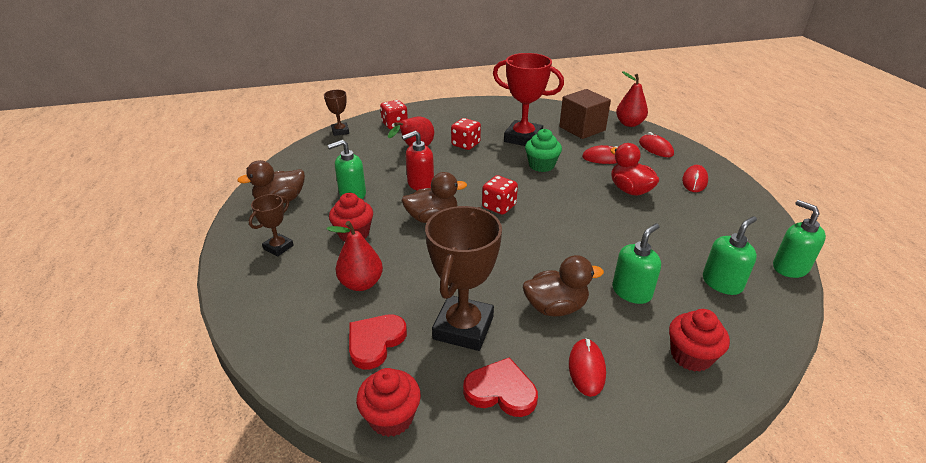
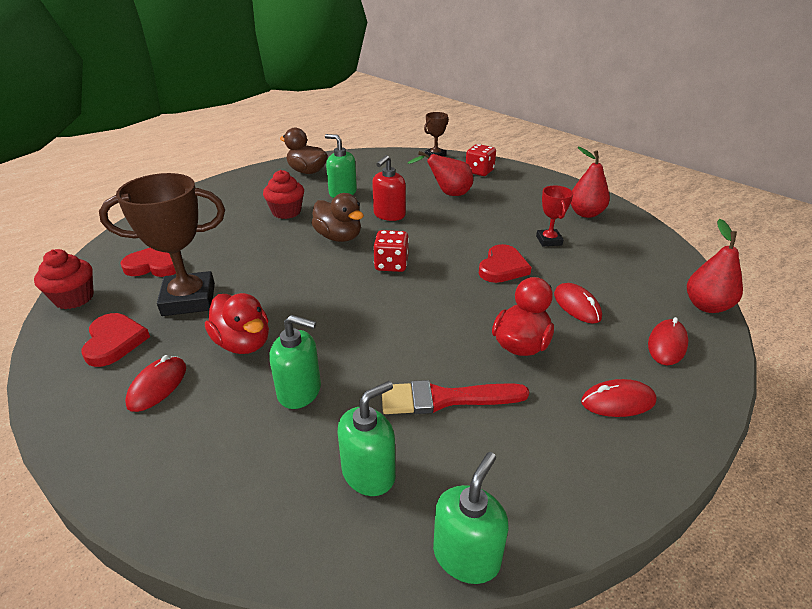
camera: 60 degrees right, 0 degrees up
(278, 247) = (247, 192): brown trophy -> none
(361, 283) = (223, 236): red pear -> red pear (585, 213)
(420, 184) = (389, 215): red soap dispenser -> red soap dispenser turned 90 degrees counterclockwise
(465, 144) = (489, 214): red dice -> none
(523, 138) = (549, 240): red trophy -> red trophy, size x0.51
(541, 165) = (502, 267): green cupcake -> red heart
(555, 307) = (243, 343): brown duck -> red duck
(582, 128) = (632, 272): brown cube -> none
(586, 369) = (157, 386): red mouse -> red mouse turned 45 degrees counterclockwise
(667, 234) = (445, 399): none -> red brush
(691, 356) = (204, 464): red cupcake -> none
(722, 283) = (369, 473): green soap dispenser -> green soap dispenser turned 60 degrees counterclockwise

